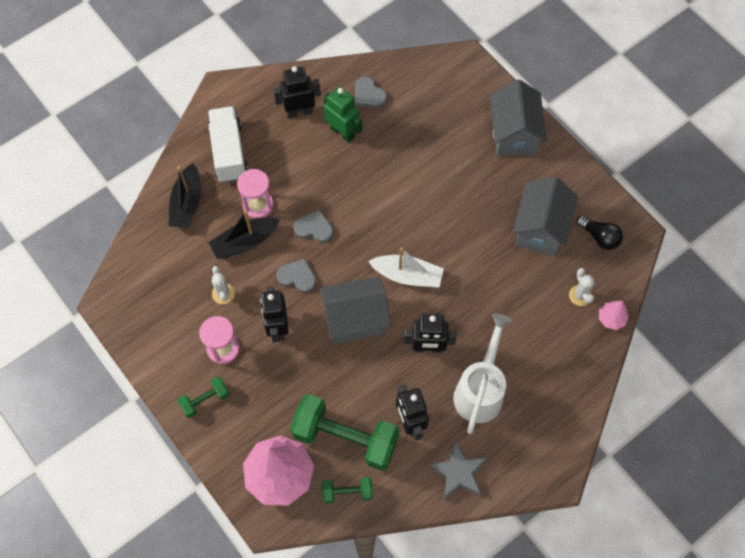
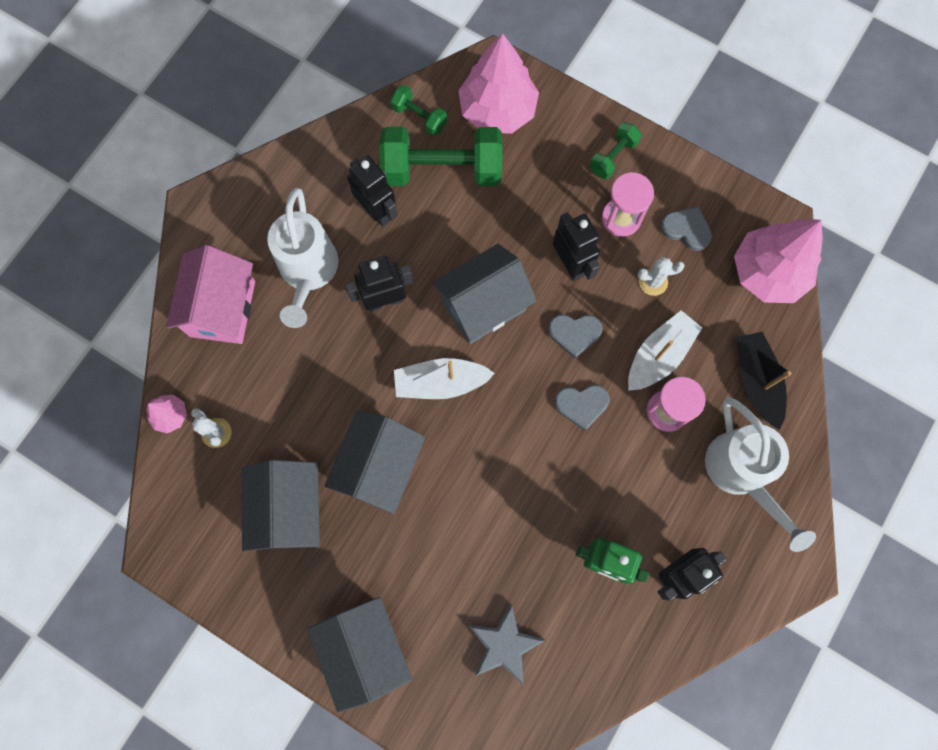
camera: 160 degrees right, 10 degrees up
(137, 272) = (768, 272): none -> pink tree
(223, 293) = (653, 282): white cactus -> white cactus turned 60 degrees counterclockwise
(229, 153) = (741, 473): white truck -> white watering can
(245, 242) = (659, 355): black boat -> white boat
(347, 492) = (419, 117): green dumbbell -> green dumbbell turned 60 degrees clockwise
(369, 95) = (593, 639): grey heart -> grey heart (686, 229)
(458, 472) = (306, 176): grey star -> grey star (504, 645)
(469, 235) = (380, 467): none -> grey house
(554, 384) = (222, 308): none -> pink house
(599, 237) = (208, 525): black light bulb -> none

